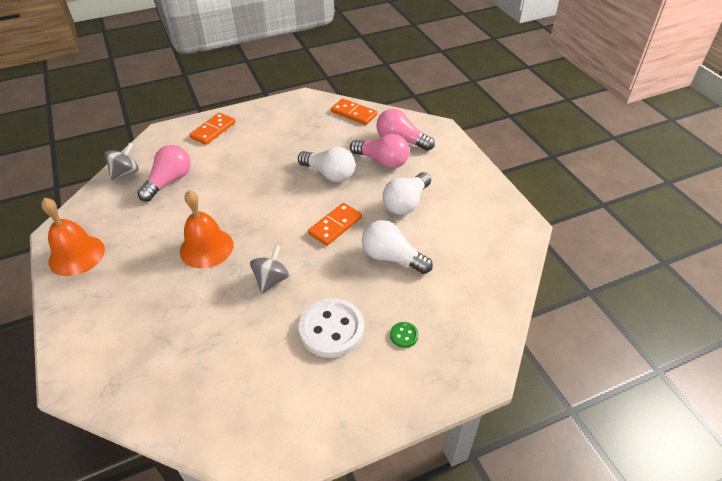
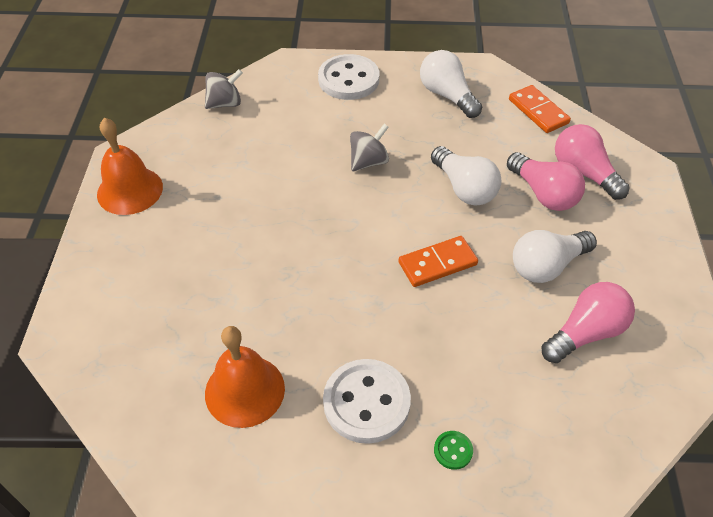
camera: 25 degrees right, 5 degrees up
(169, 181) = (267, 132): pink light bulb -> pink light bulb (585, 333)
(206, 248) = (270, 234): orange bell -> orange bell (244, 390)
(213, 130) = (348, 79): orange domino -> white button
(272, 280) = (326, 307): grey spinning top -> grey spinning top (368, 162)
(392, 258) = (490, 336): white light bulb -> white light bulb (447, 95)

